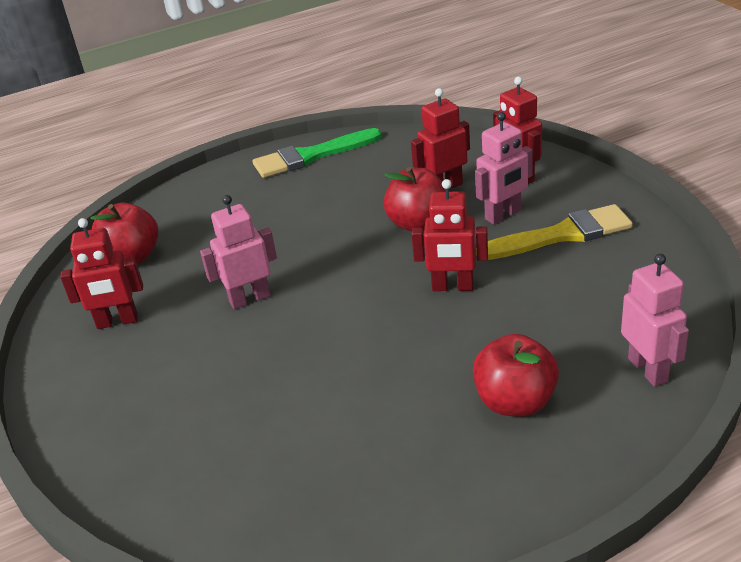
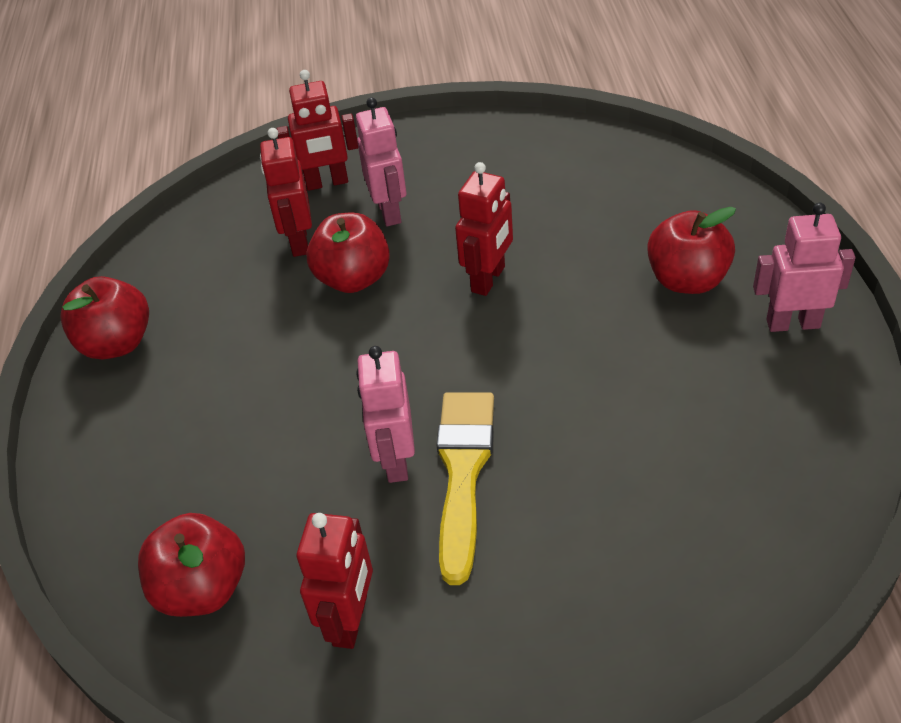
camera: 70 degrees left, 10 degrees up
(312, 156) = (117, 343): green brush -> red apple
(561, 235) = (455, 183): yellow brush -> yellow brush (463, 473)
(648, 370) = (683, 189): pink robot -> pink robot (792, 323)

